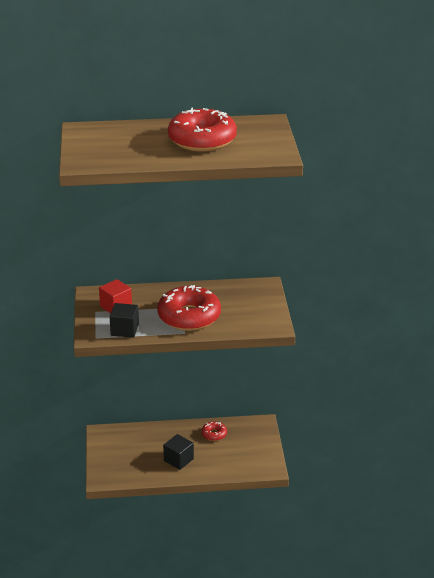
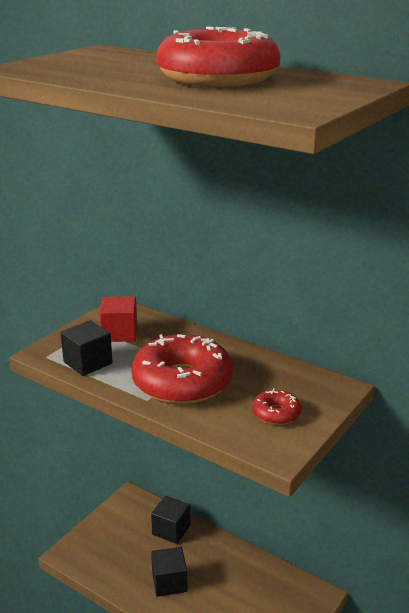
camera: 40 degrees right, 5 degrees down
(148, 435) = (171, 530): none -> black cube
(214, 434) = (243, 574): red donut -> red donut (276, 413)

